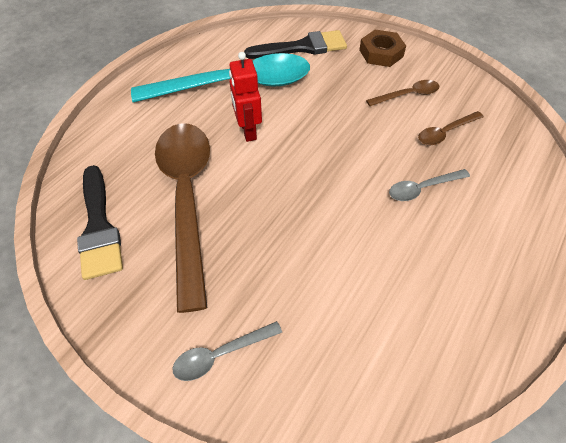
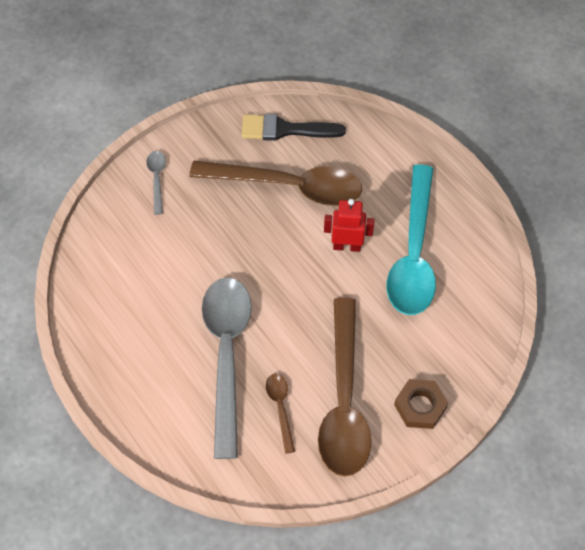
camera: 110 degrees right, 5 degrees up
(302, 47) = (455, 331): black brush -> none
(407, 95) = (344, 400): brown spoon -> brown spoon, size x2.34
(422, 188) = (227, 355): grey spoon -> grey spoon, size x2.34

